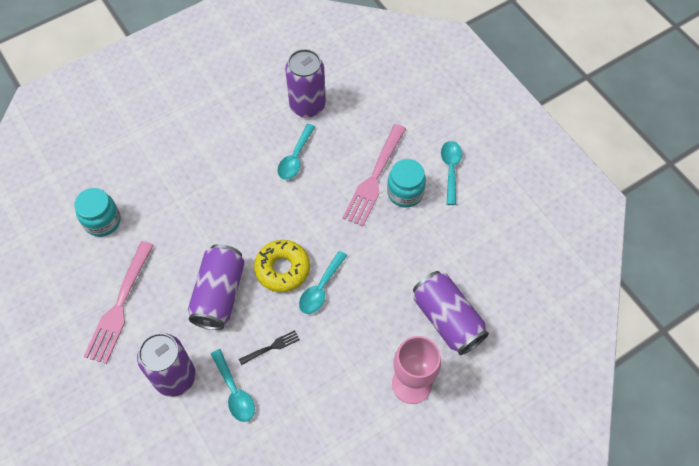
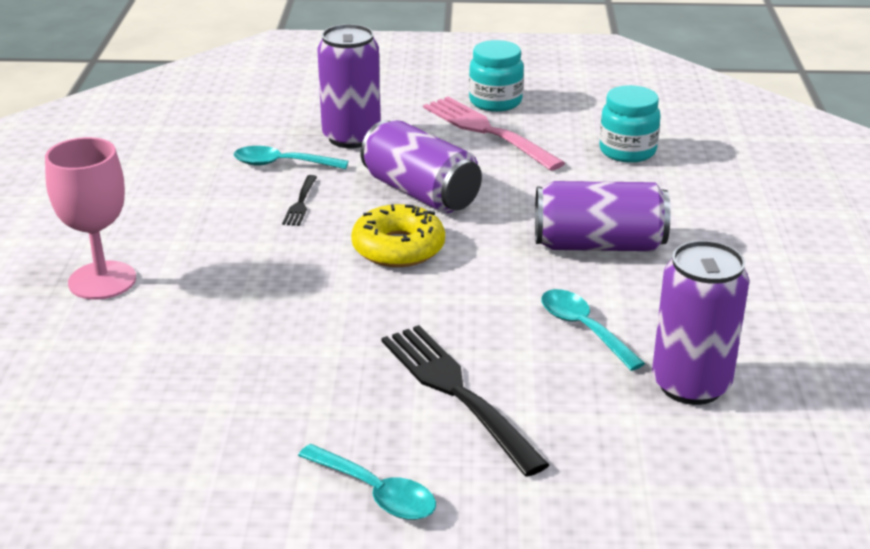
camera: 125 degrees right, 30 degrees down
(321, 288) = (329, 265): turquoise spoon -> none
(374, 177) = (458, 393): pink fork -> black fork
(405, 193) = (390, 413): turquoise jar -> turquoise jar (495, 102)
(447, 319) = (134, 350): purple can -> purple can (598, 245)

